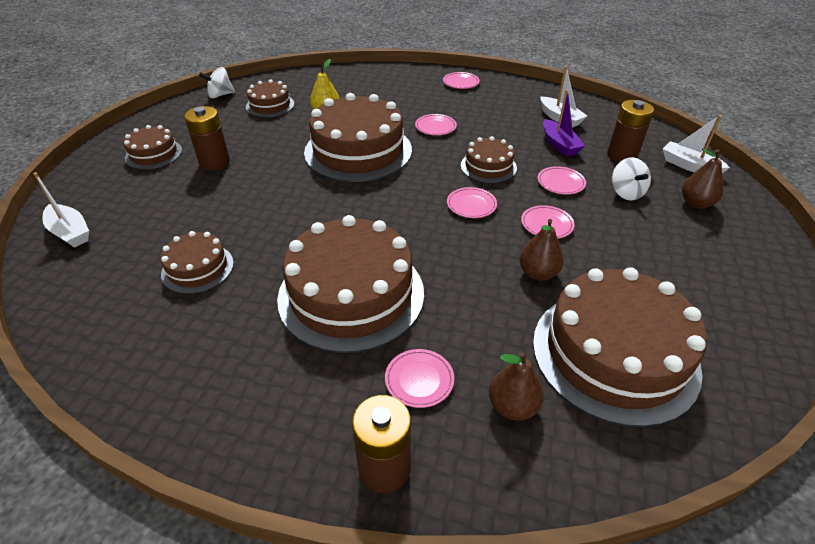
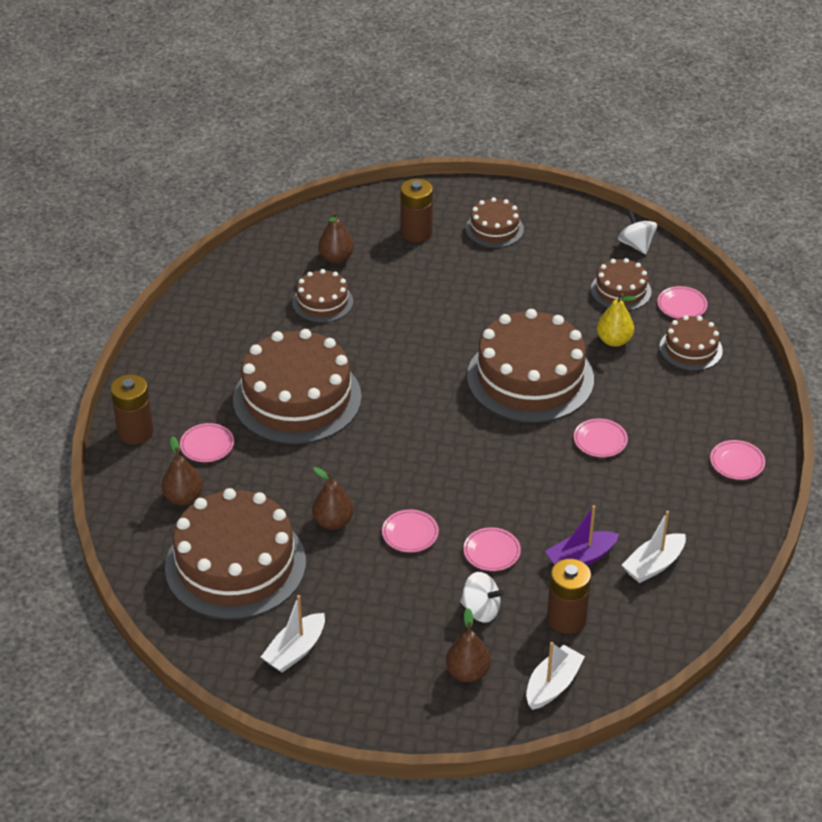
camera: 85 degrees right, 0 degrees up
(70, 232) = (362, 217): white boat -> white boat (295, 650)
(127, 255) = (336, 258): none -> brown pear
(214, 162) = (486, 274): brown battery -> brown battery (416, 232)
(471, 205) = (437, 474): pink plate -> pink plate (682, 305)
(488, 166) = (516, 489): brown cake -> brown cake (691, 349)
(626, 192) = (480, 610): white spinning top -> white spinning top turned 135 degrees counterclockwise

